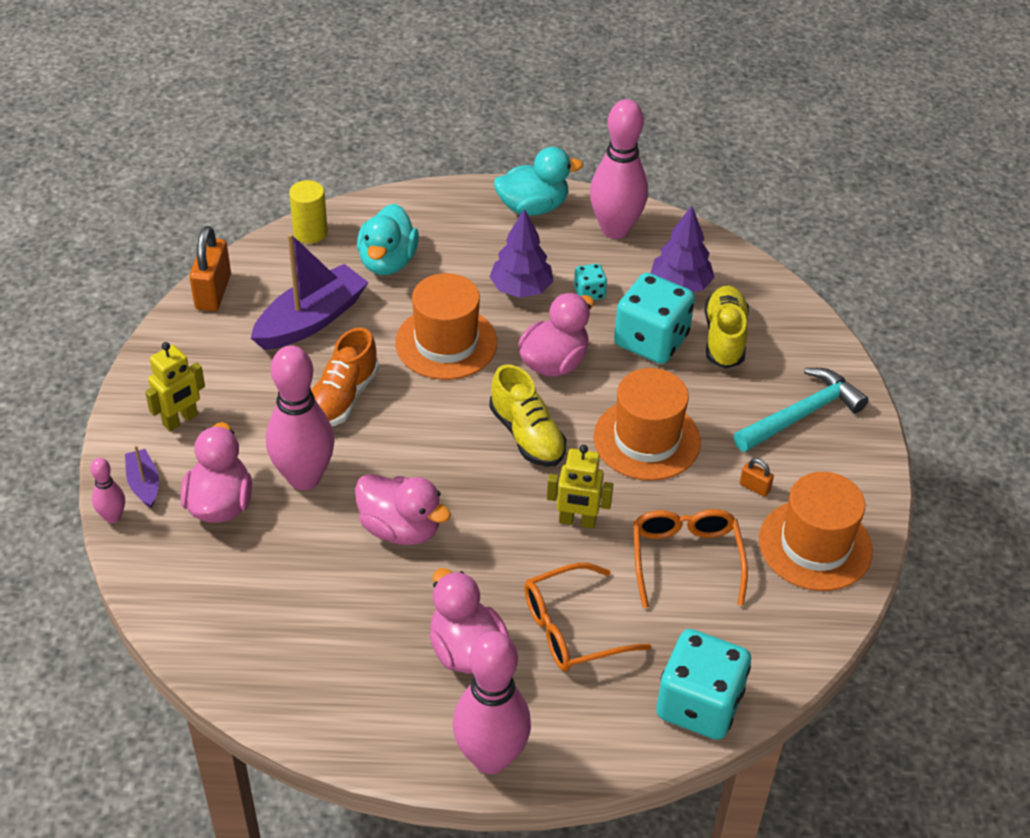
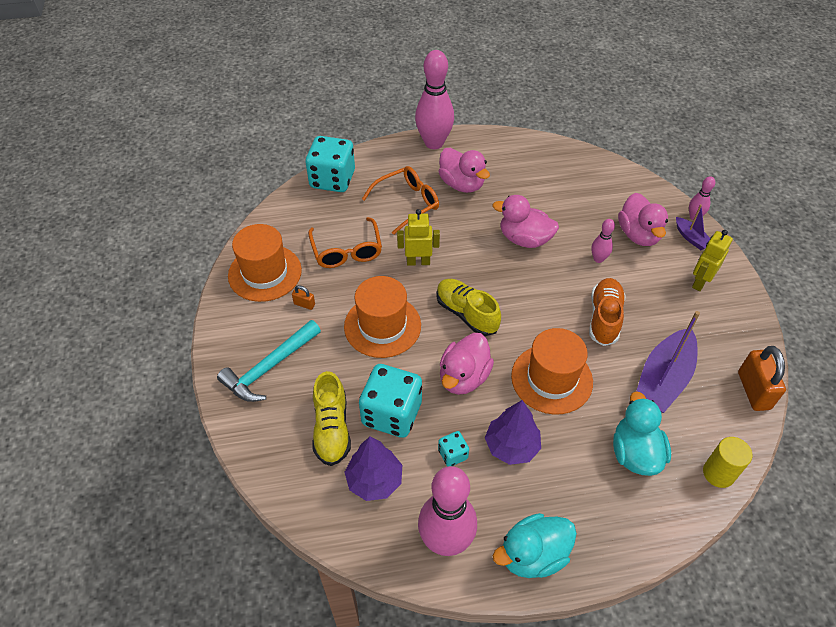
camera: 170 degrees right, 5 degrees up
(304, 477) = (598, 259): pink bowling pin -> pink bowling pin, size x0.47

